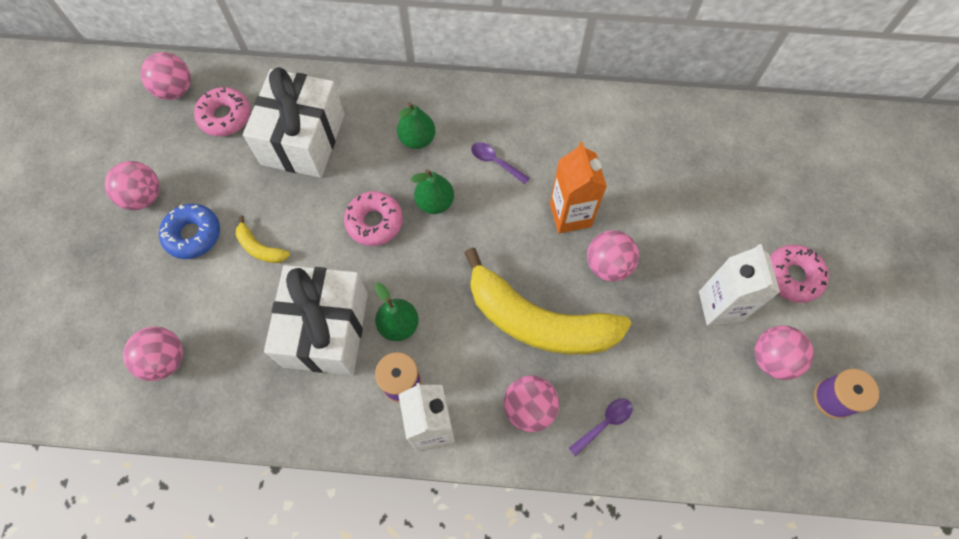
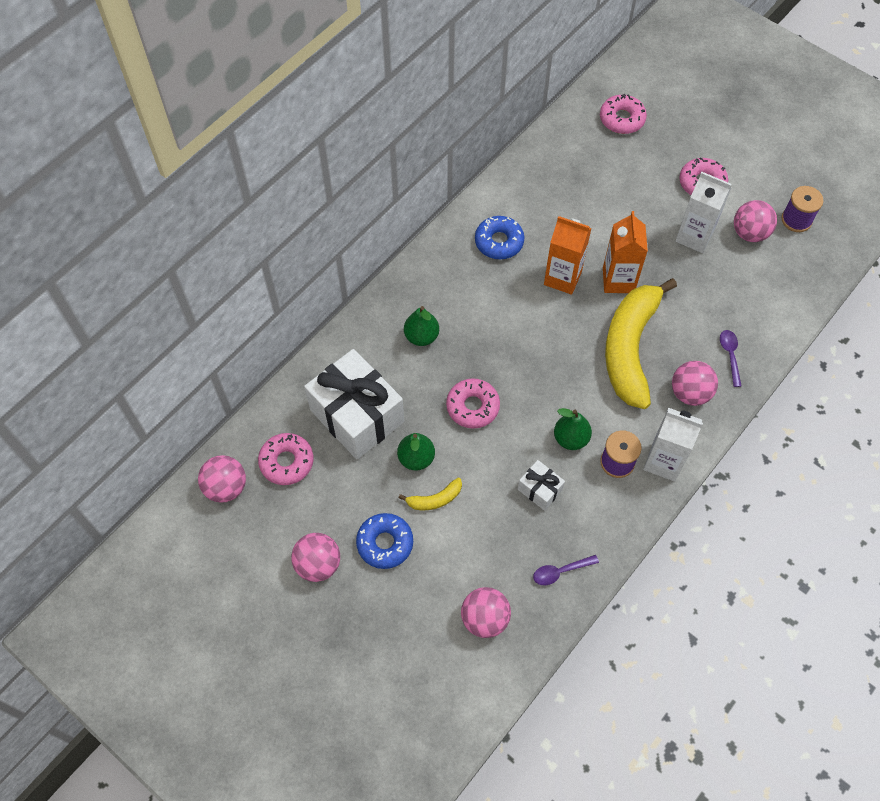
camera: 55 degrees left, 5 degrees down
(326, 329) = (540, 489): white gift -> white gift, size x0.45
(435, 202) = (486, 357): green pear -> green pear (416, 458)
(495, 162) = (482, 297): purple spoon -> purple spoon (560, 571)
(538, 321) = (630, 348): yellow banana -> yellow banana turned 135 degrees clockwise
(566, 139) = (499, 242): none -> blue donut
(608, 265) = (618, 280): pink ball -> orange carton
(800, 159) = (622, 119): none -> pink donut

